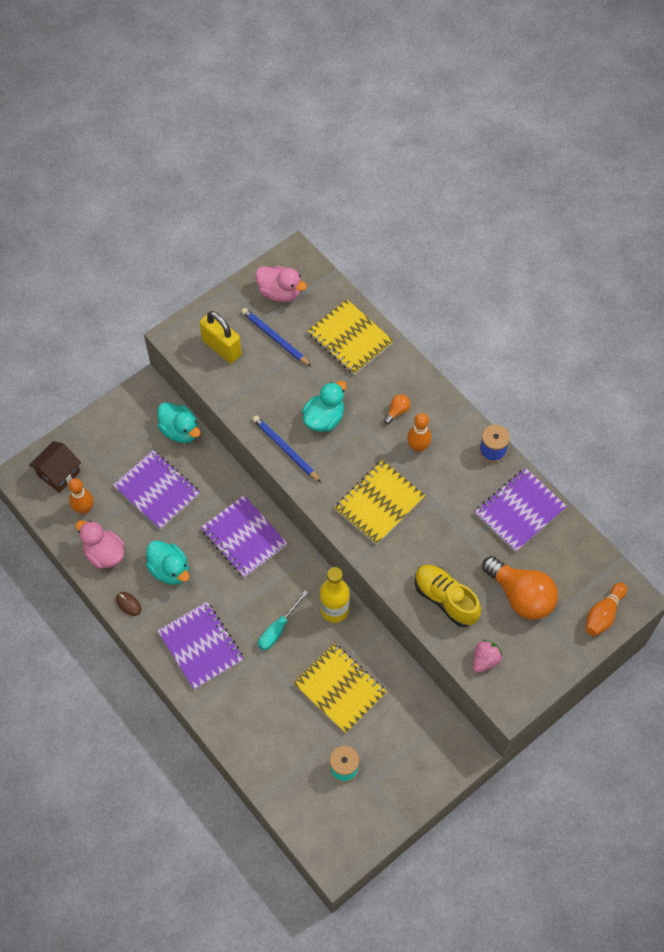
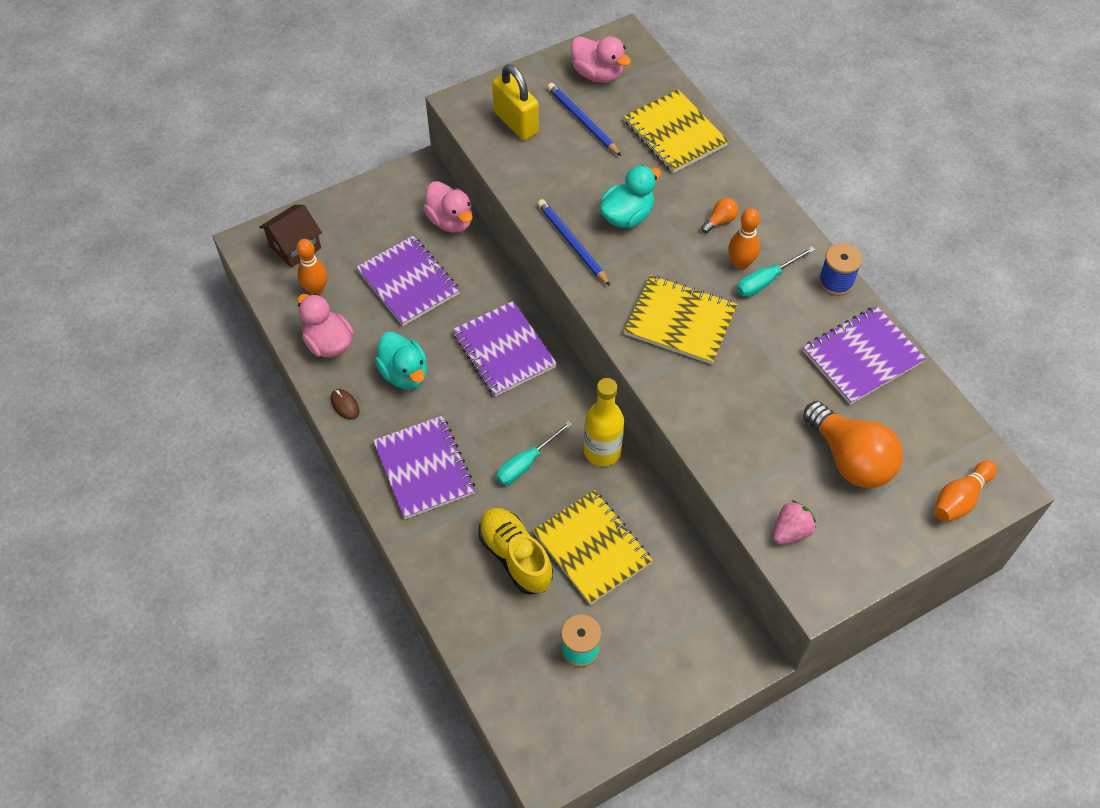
camera: 10 degrees right, 5 degrees down
(180, 431) = (450, 221): turquoise duck -> pink duck
(379, 503) = (680, 321): yellow notebook -> yellow notebook turned 60 degrees clockwise
(439, 458) = (766, 281): none -> turquoise screwdriver
(445, 599) = (749, 448): yellow shoe -> yellow shoe (515, 557)

